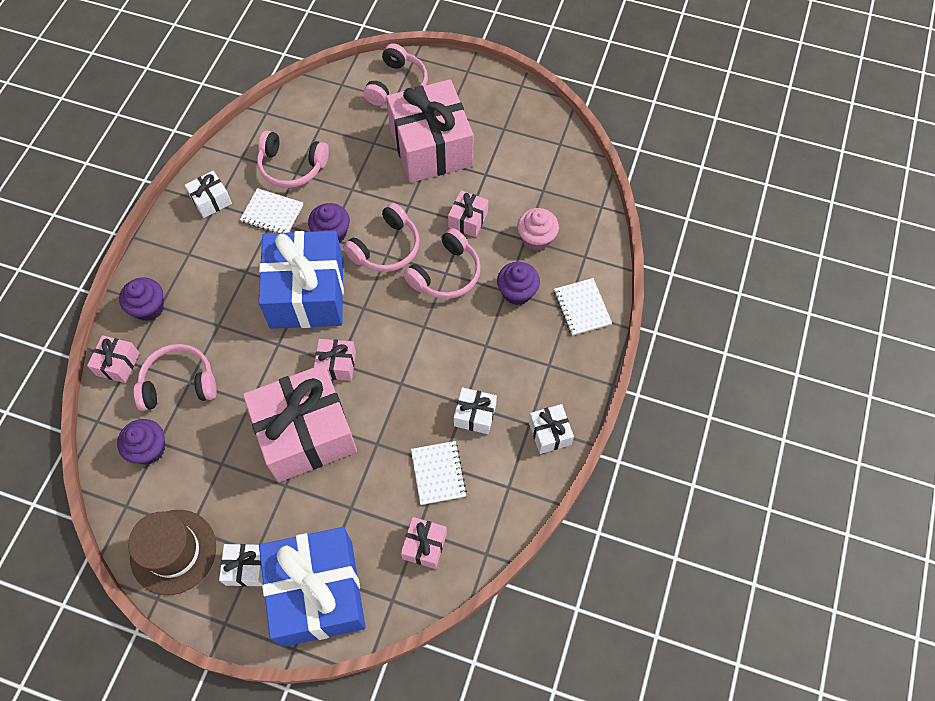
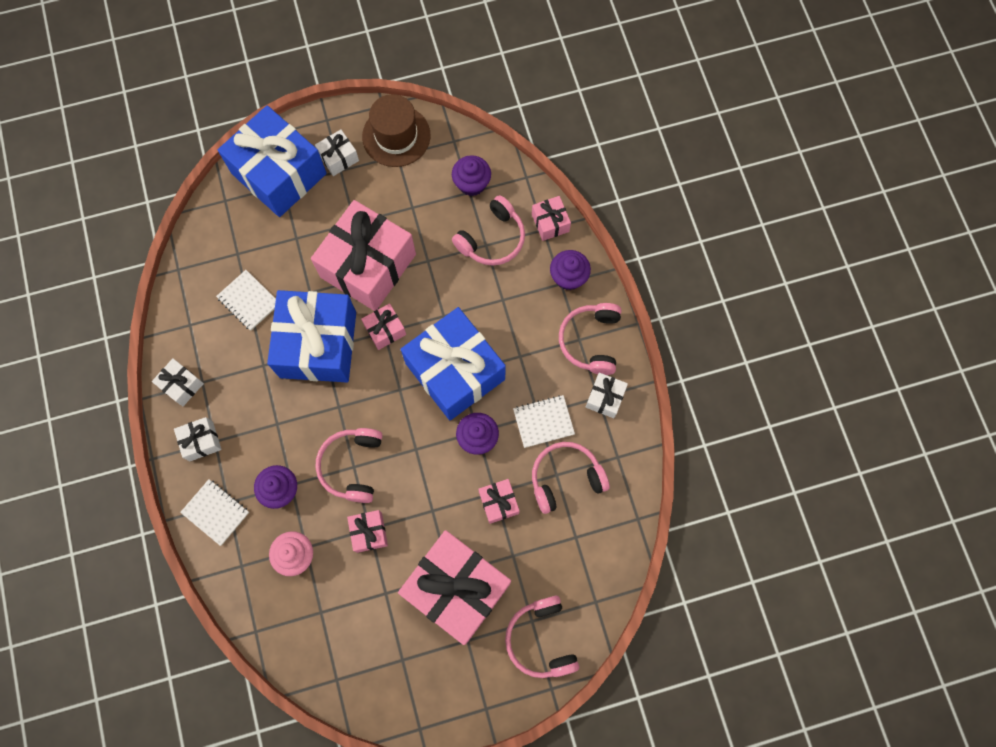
camera: 145 degrees right, 10 degrees up
(386, 248) = (421, 456): pink headphones -> pink headphones (591, 341)
(403, 390) = (318, 344): none -> blue gift
(424, 546) = (225, 247): pink gift -> pink gift (498, 502)
(475, 415) = (249, 361): white gift -> white gift (201, 441)

